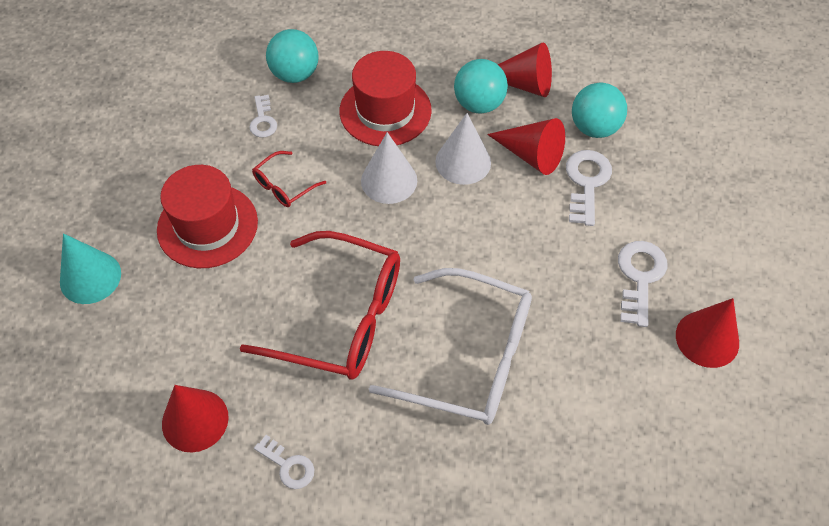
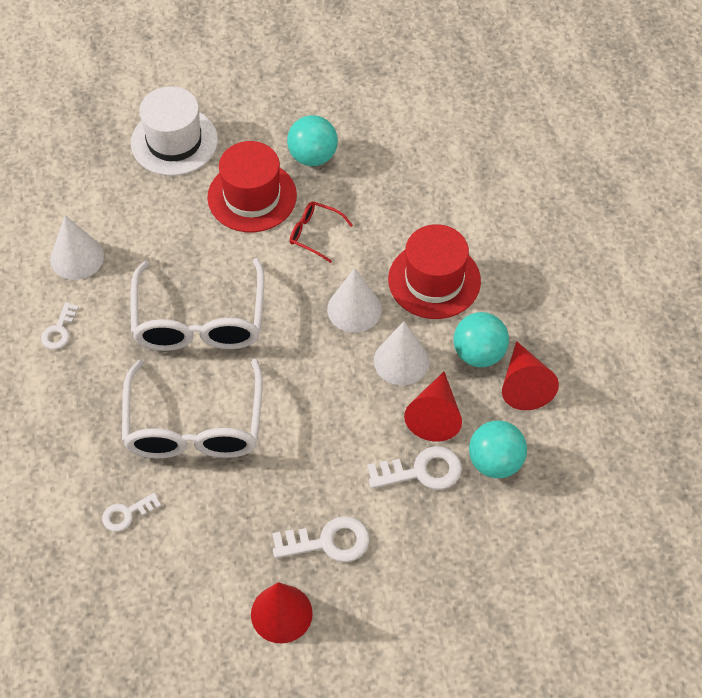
camera: 70 degrees right, 0 degrees up
(90, 277) = (174, 141): turquoise cone -> white hat
(195, 420) = (77, 257): red cone -> white cone
(263, 120) = (379, 192): white key -> white key (127, 514)
(295, 74) = (444, 196): turquoise ball -> turquoise ball (313, 156)
(341, 317) = (199, 321): red glasses -> white glasses

